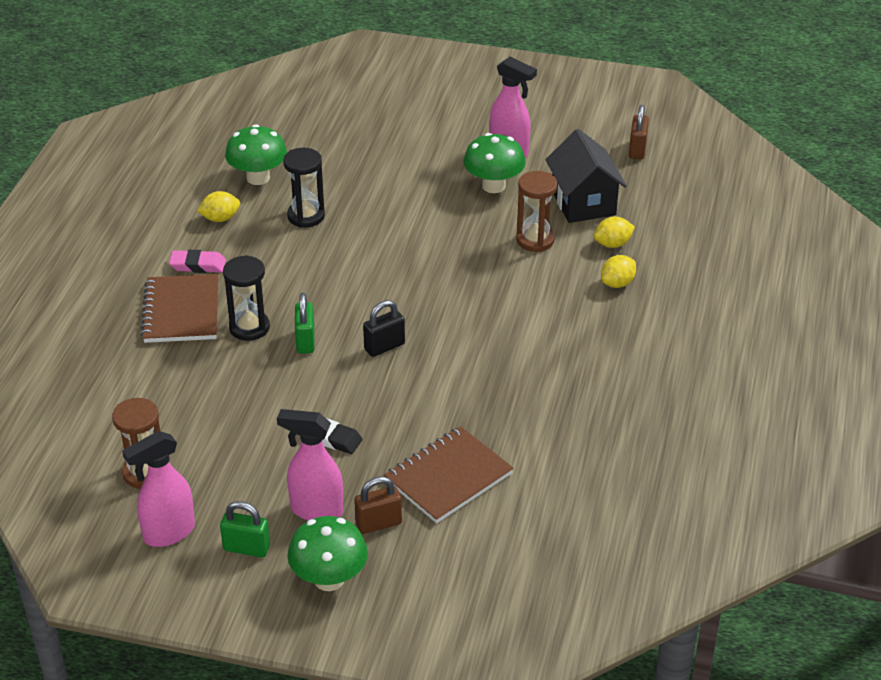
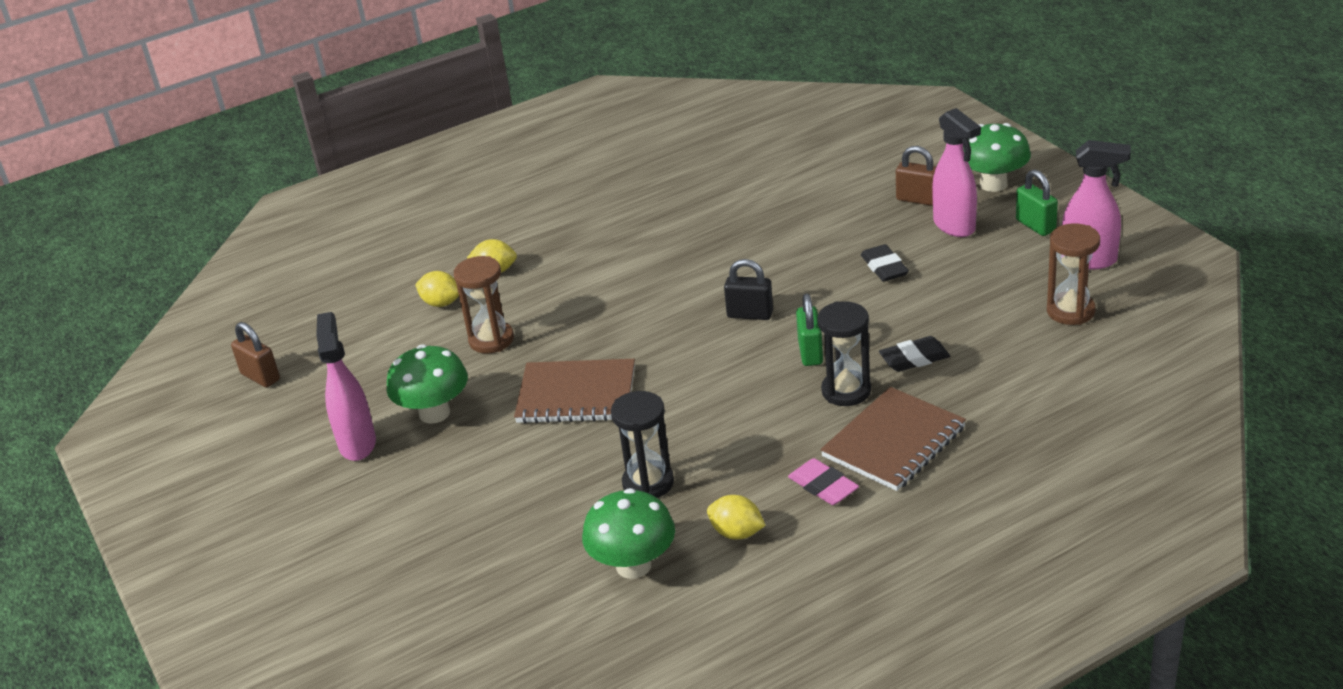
camera: 130 degrees left, 5 degrees down
(227, 374) = (914, 358): none -> black eraser
(305, 341) = (810, 352): green padlock -> green padlock turned 45 degrees counterclockwise
(448, 477) = (829, 204): brown notebook -> brown notebook (576, 395)
(583, 202) = (395, 352): black house -> none
(637, 150) = (260, 377): brown padlock -> brown padlock turned 75 degrees clockwise

